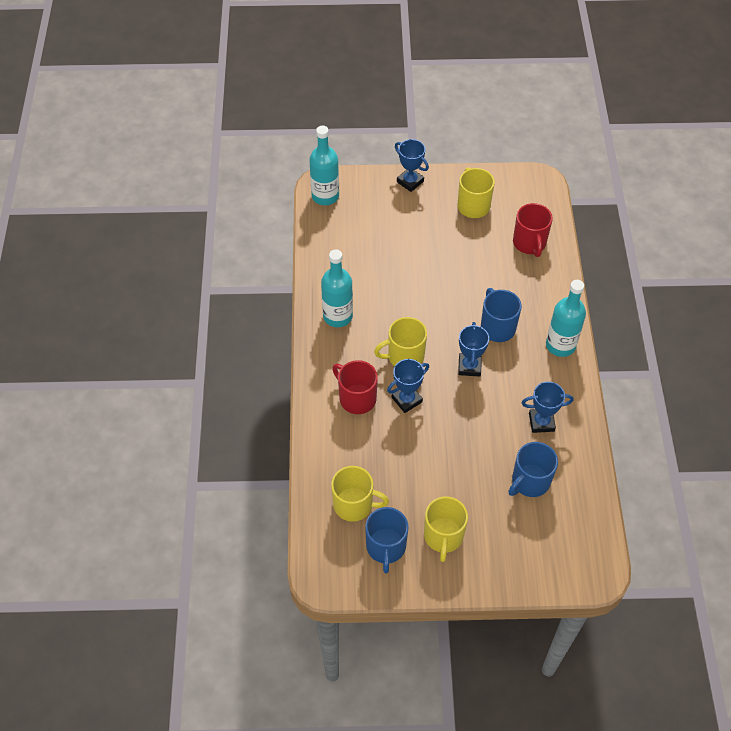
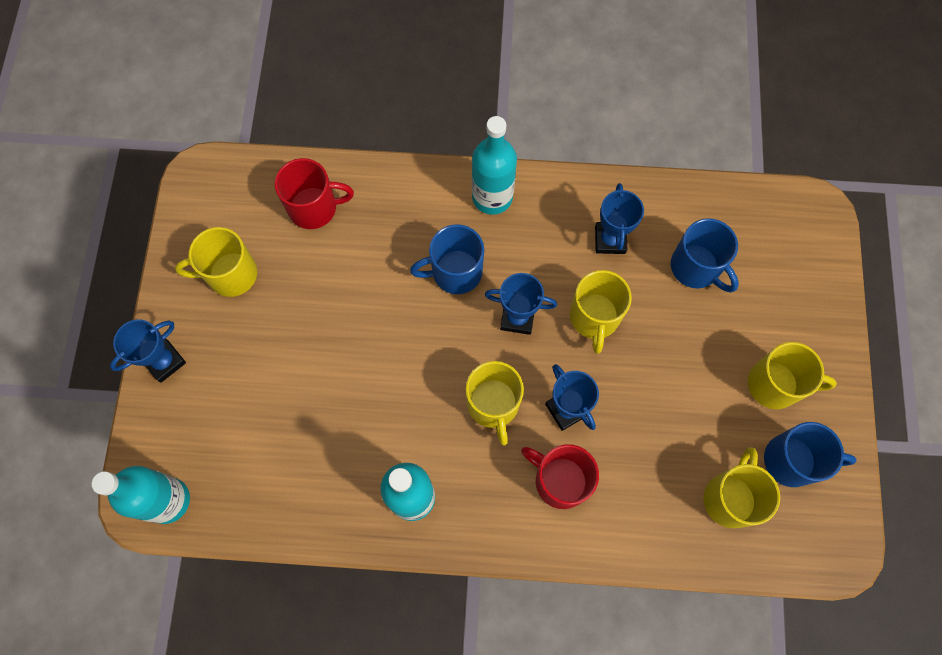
camera: 85 degrees left, 15 degrees up
(357, 398) = (560, 480): red mug -> red mug turned 75 degrees clockwise
(477, 414) = (594, 317): none -> yellow mug

